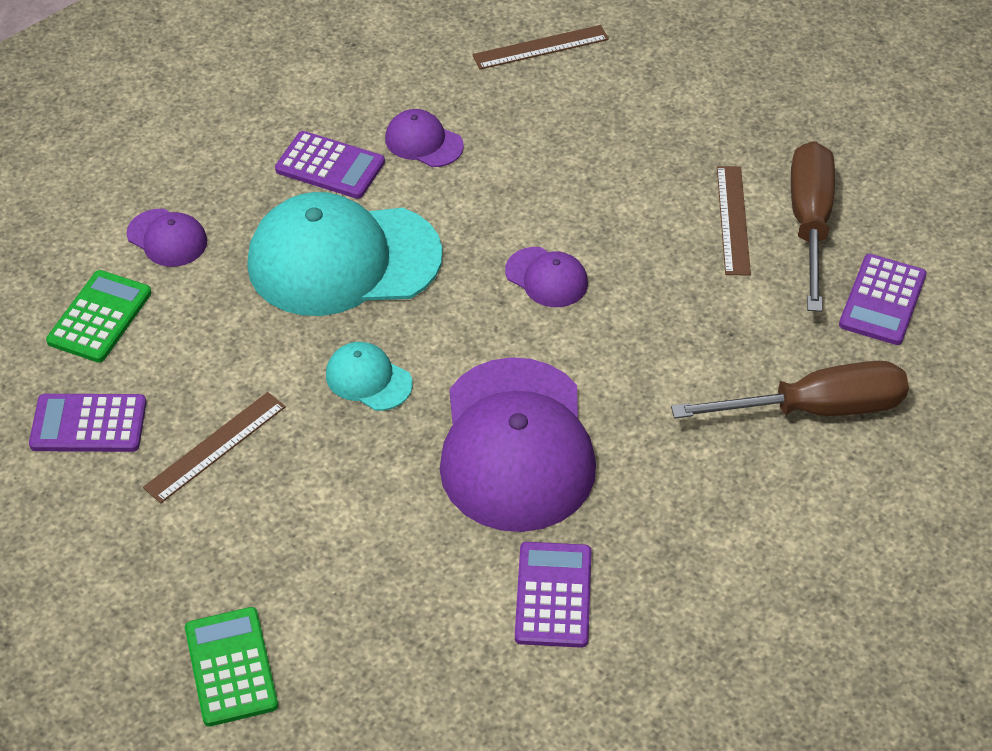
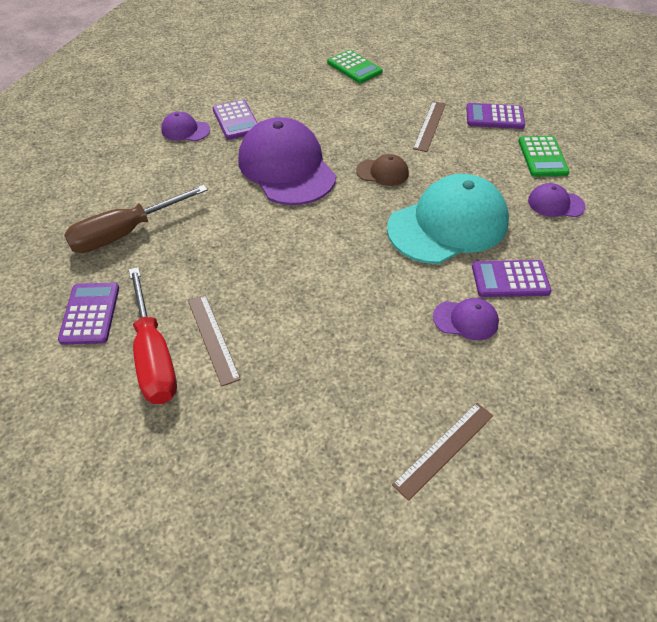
camera: 155 degrees right, 0 degrees up
(88, 424) = (494, 117): purple calculator -> purple calculator turned 150 degrees counterclockwise
(368, 379) = (382, 172): turquoise cap -> brown cap
(546, 277) = (320, 255): purple cap -> purple cap (185, 130)
(809, 223) = (154, 356): brown screwdriver -> red screwdriver

